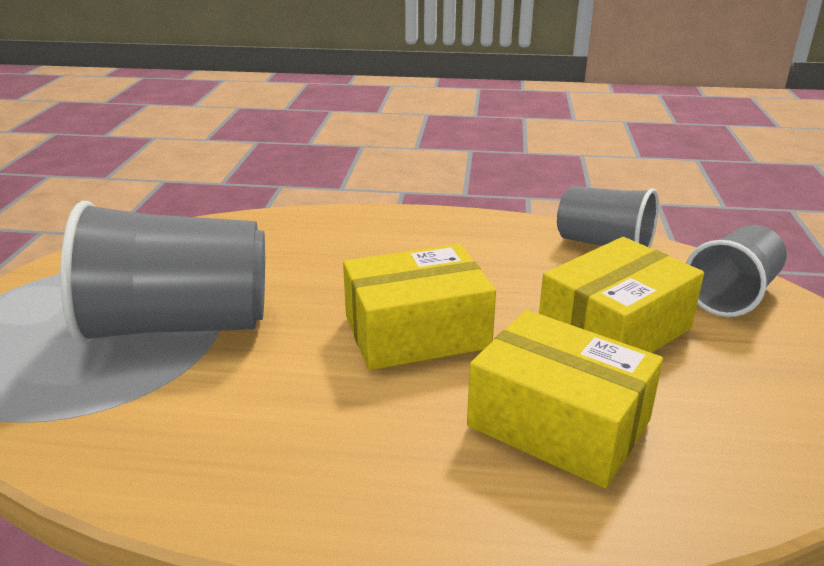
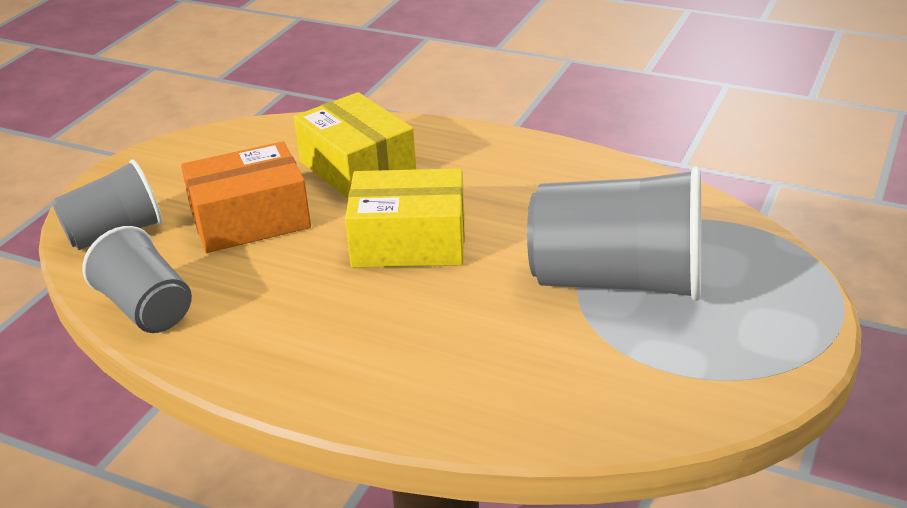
camera: 160 degrees left, 5 degrees up
(614, 329) = (250, 219): yellow box -> orange box

